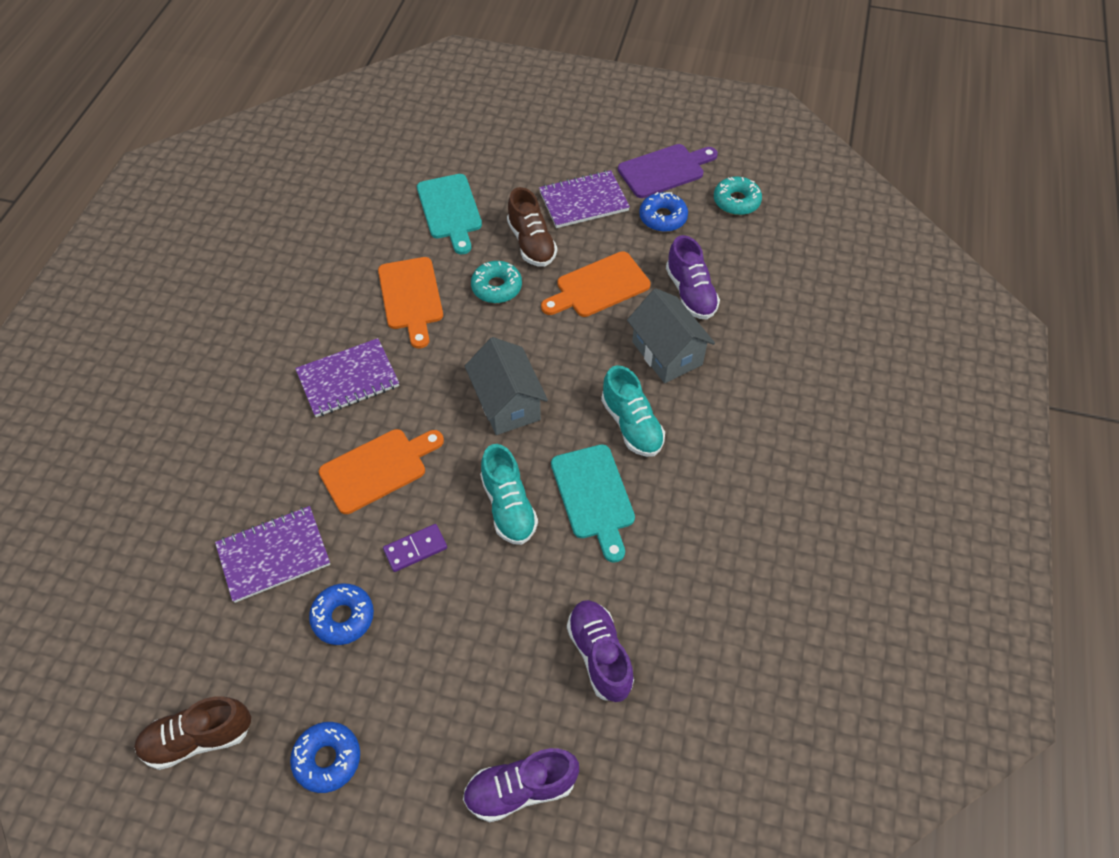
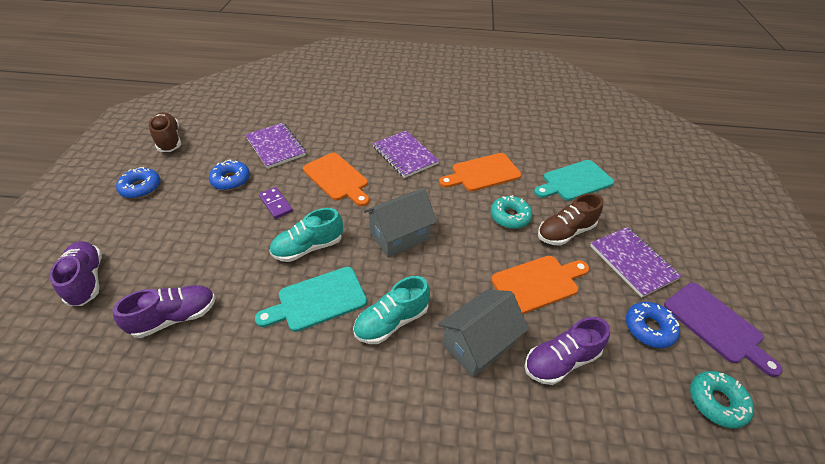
camera: 80 degrees right, 10 degrees down
(599, 286) = (537, 283): orange cutting board -> orange cutting board turned 105 degrees clockwise

